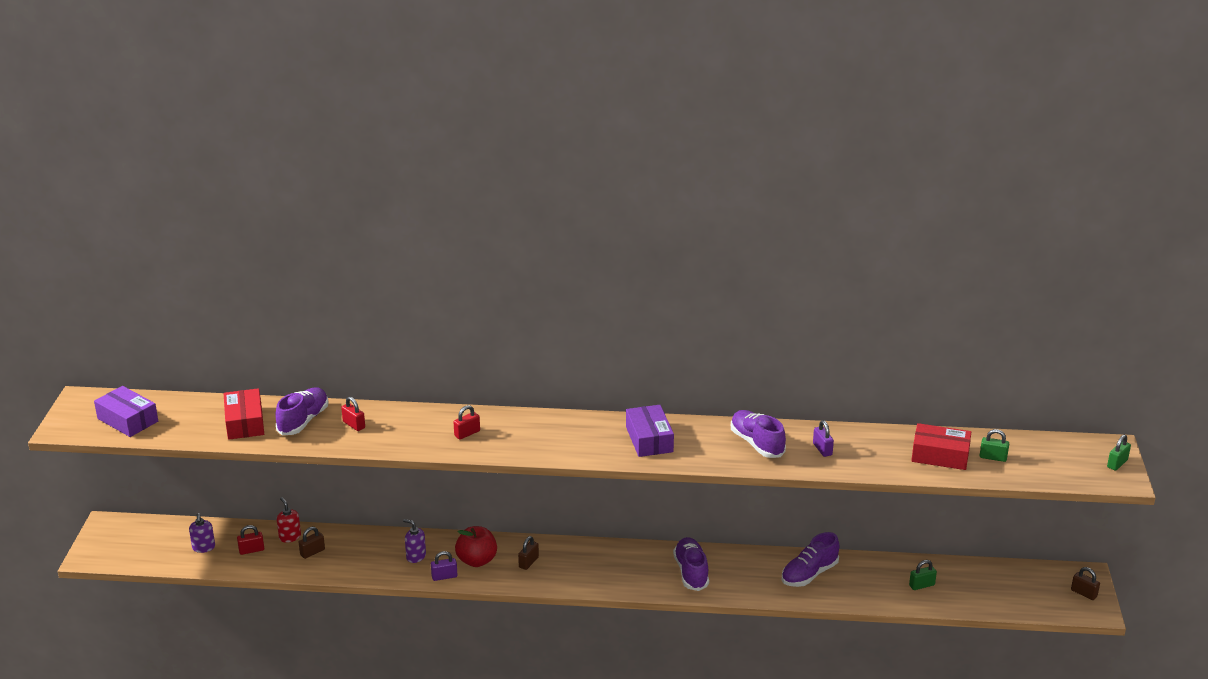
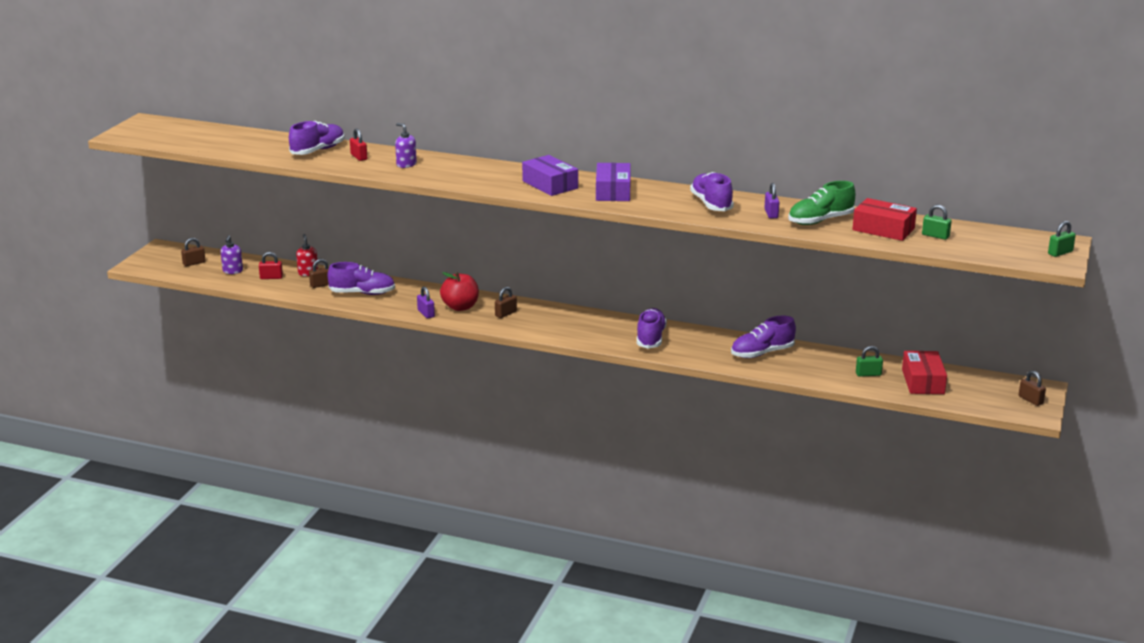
camera: 15 degrees right, 5 degrees down
(128, 420) = (175, 136): purple box -> purple box (550, 185)
(154, 542) = (194, 263): none -> brown padlock
(245, 422) = (268, 147): red box -> red box (923, 381)
(363, 557) = (362, 293): none -> purple shoe
(416, 556) = (408, 298): purple soap dispenser -> purple soap dispenser (406, 164)
(444, 576) = (426, 313): purple padlock -> purple padlock turned 60 degrees clockwise
(467, 433) = (452, 172): red padlock -> none
(874, 452) = (820, 221): none -> green shoe

